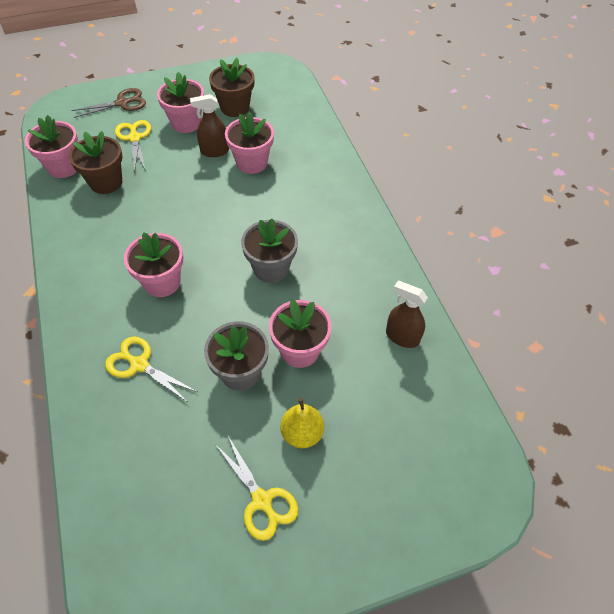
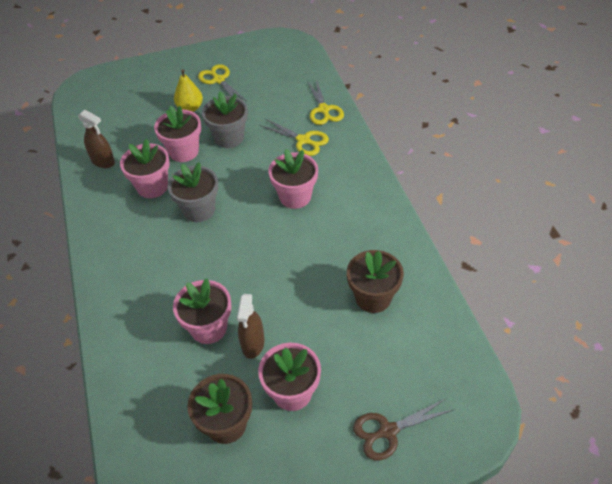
camera: 175 degrees left, 5 degrees down
(63, 167) = (429, 318): pink flower pot -> pink flower pot (152, 187)
(134, 138) = (355, 364): yellow scissors -> yellow scissors (323, 109)
(214, 151) = (253, 344): brown spray bottle -> brown spray bottle turned 105 degrees clockwise

